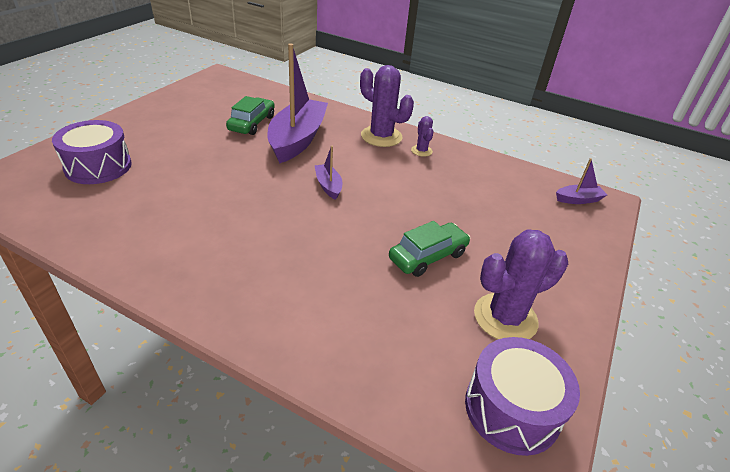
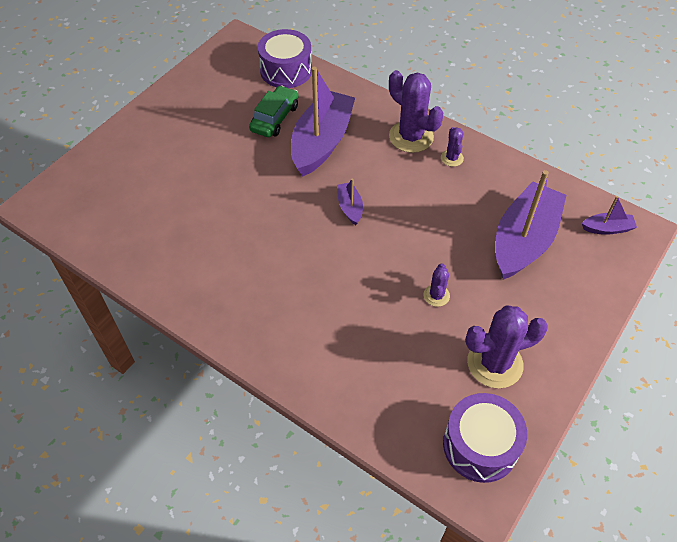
camera: 10 degrees right, 15 degrees up
(98, 166) = (132, 181): purple drum -> purple drum (286, 70)
(428, 256) = (436, 295): green car -> purple cactus
(504, 209) = (523, 240): none -> purple boat

